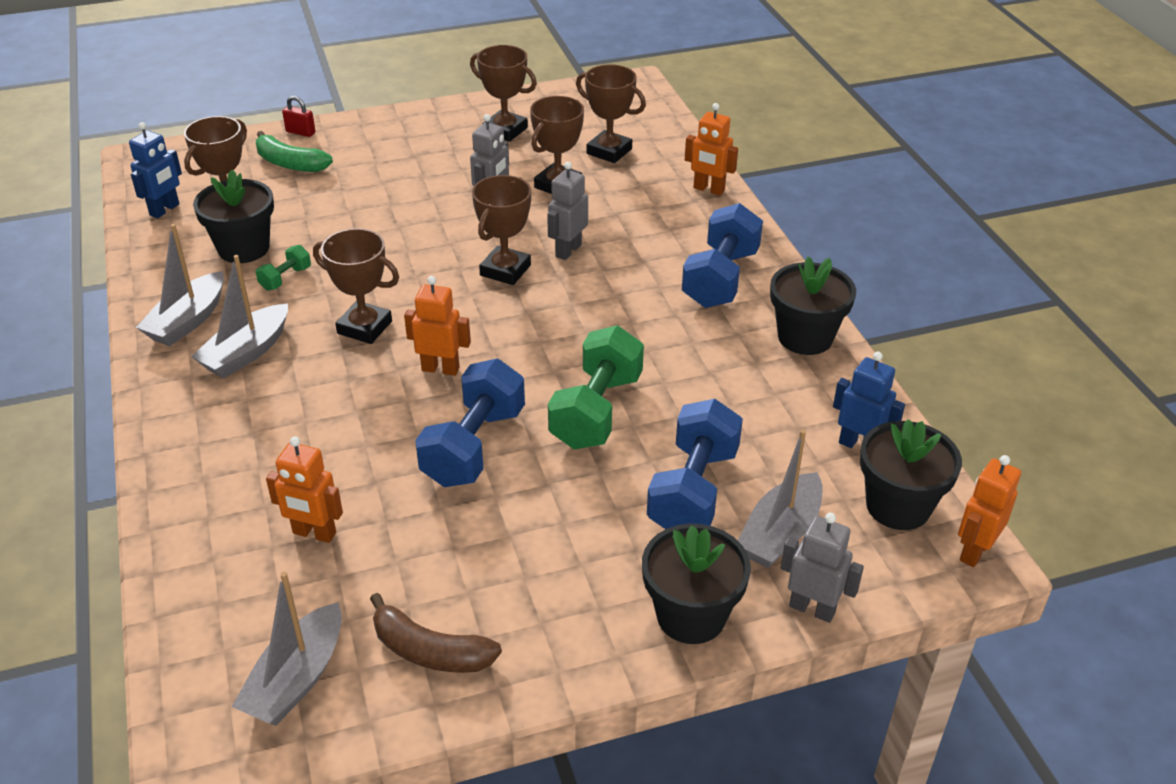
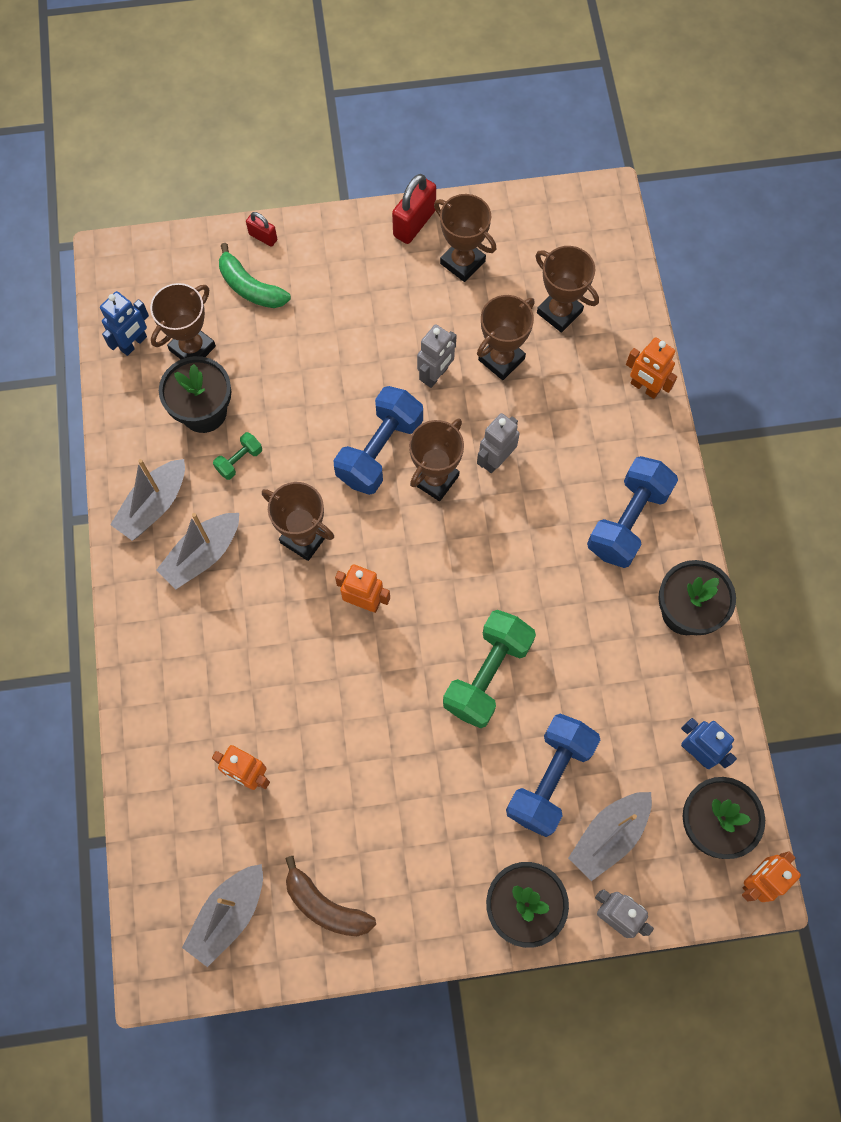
camera: 10 degrees right, 30 degrees up
(453, 112) = (414, 223): none -> red padlock
(474, 446) = (381, 700): blue dumbbell -> blue dumbbell (379, 450)

